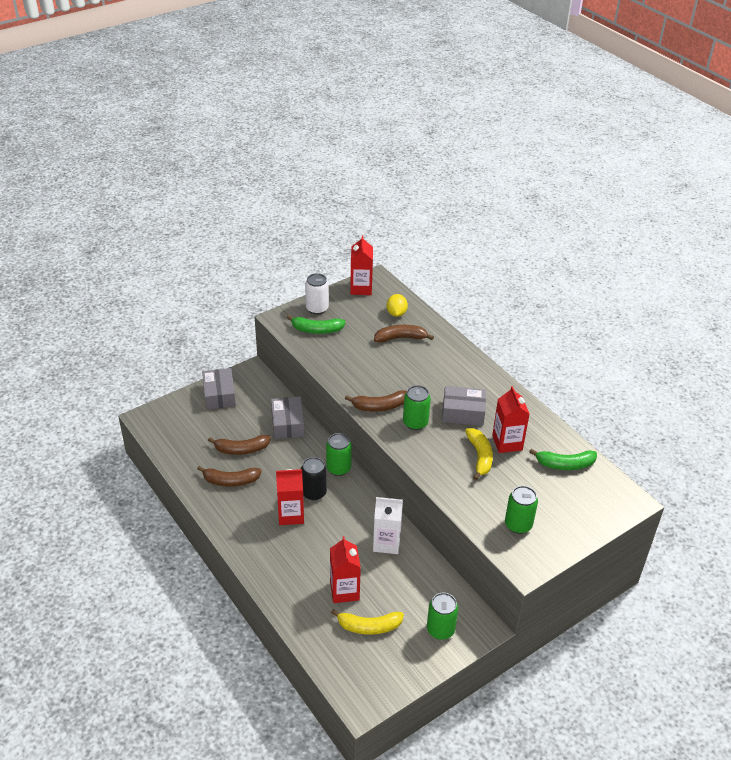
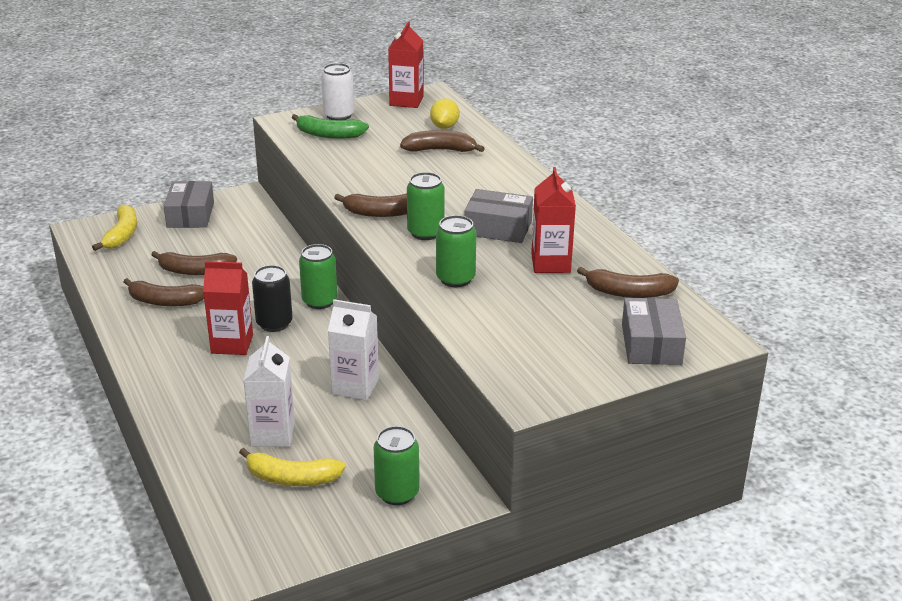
camera: 10 degrees right, 10 degrees down
(288, 424) = (269, 250): grey box -> grey box (651, 344)
(344, 591) = (272, 434): red carton -> white carton
(479, 456) = (504, 274): yellow banana -> yellow banana (122, 235)
(518, 524) = (534, 351): green can -> green can (455, 279)
(565, 464) = (629, 292): green banana -> brown banana

